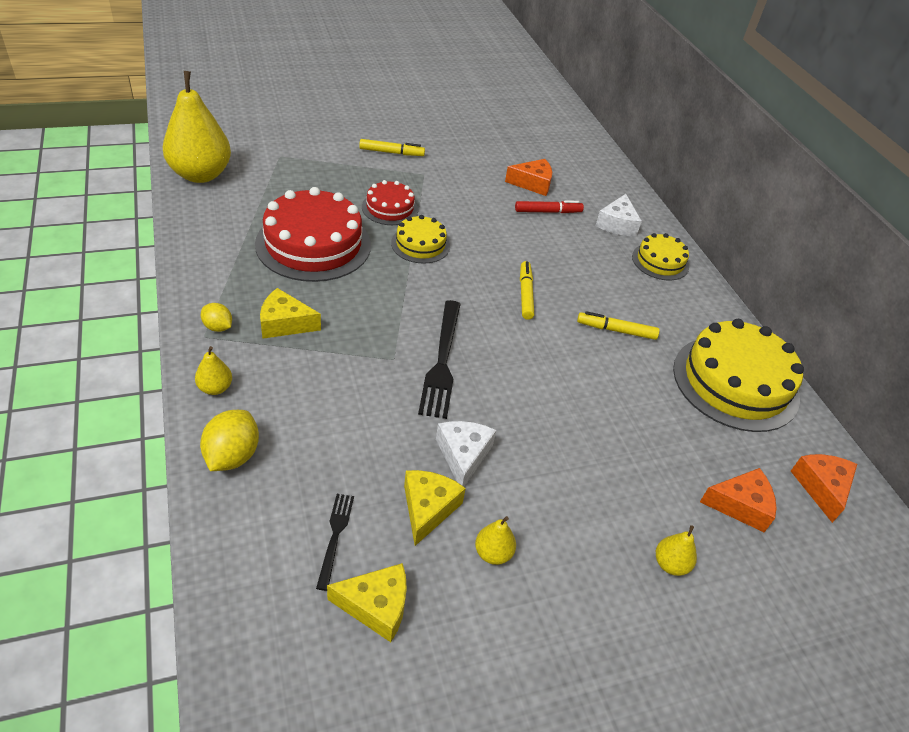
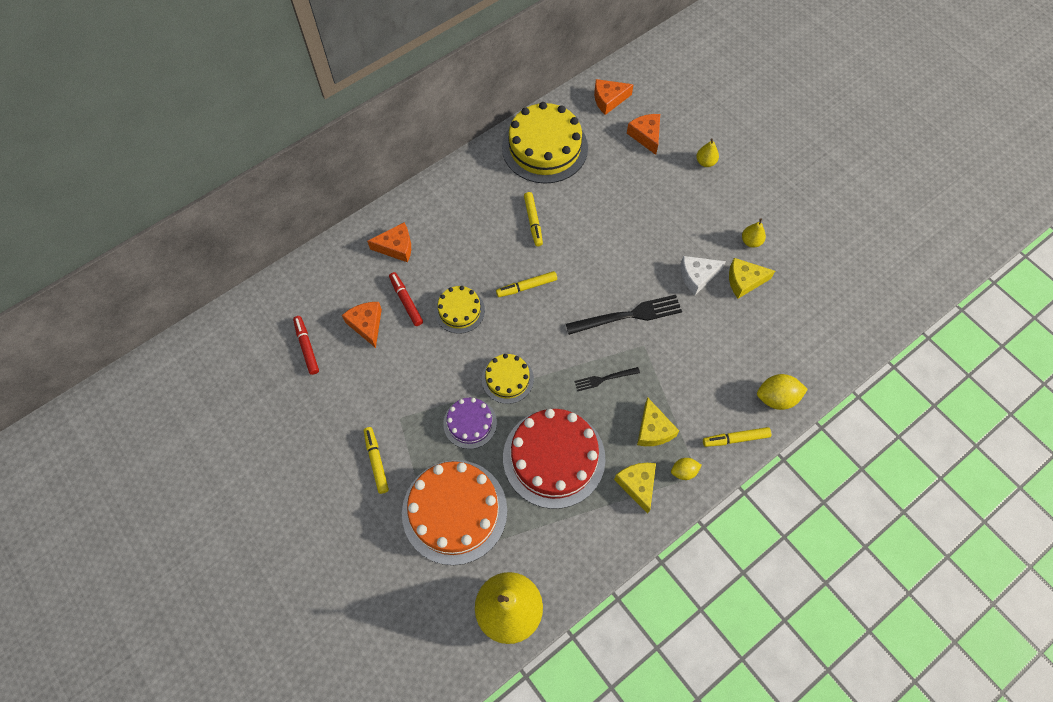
camera: 105 degrees left, 20 degrees up
(215, 388) = (735, 439): yellow pear -> yellow marker
(218, 327) = (684, 471): yellow lemon -> yellow lemon turned 60 degrees clockwise
(312, 175) = (454, 511): none -> orange cake
(335, 536) = (790, 318): black fork -> black fork (604, 379)
(376, 606) = (813, 282): yellow cheese -> yellow cheese (637, 485)
(390, 208) = (470, 423): red cake -> purple cake
(526, 149) = (306, 347): none -> red marker
(617, 224) = (396, 247): white cheese -> orange cheese
(660, 261) = (433, 209): yellow cake -> yellow cake (459, 310)

